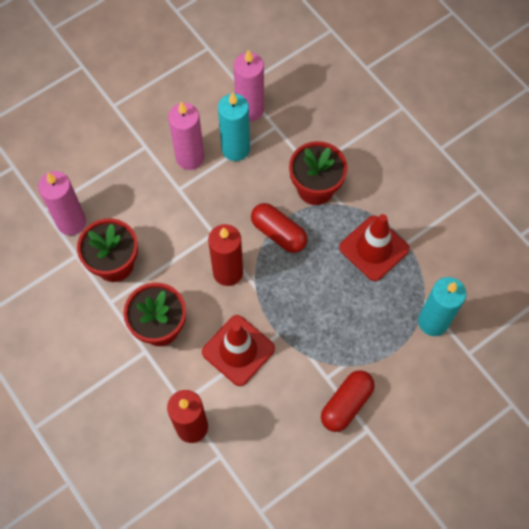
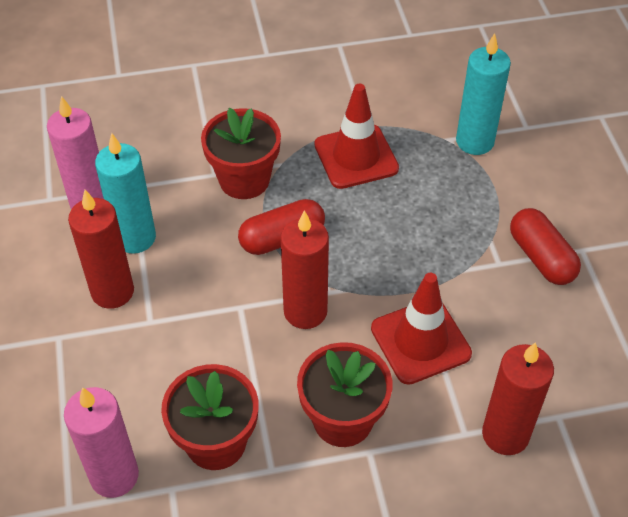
camera: 65 degrees left, 15 degrees down
(190, 157) = (112, 291): pink candle -> red candle

